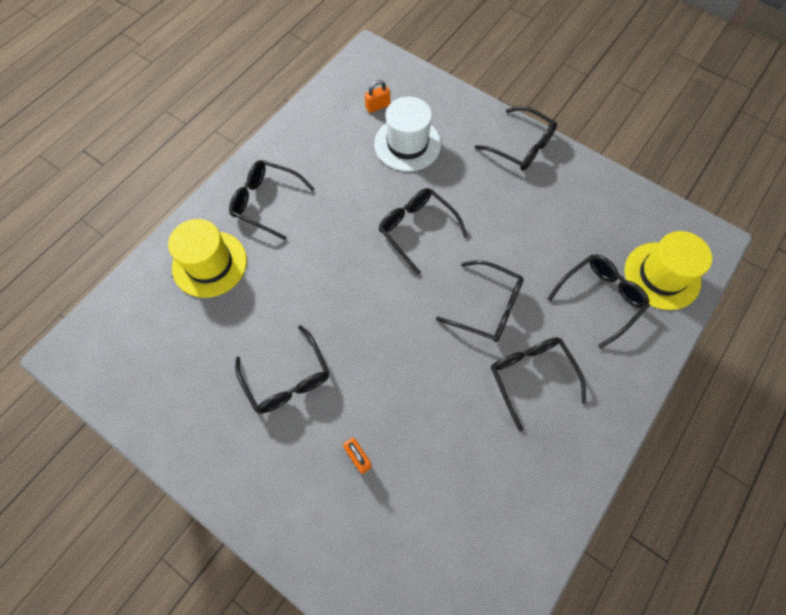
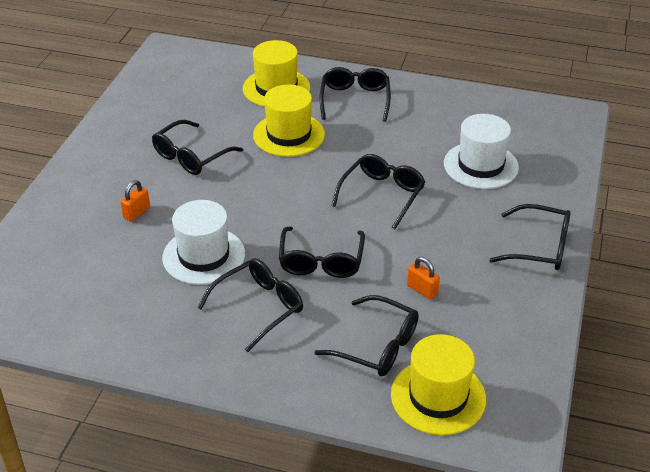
camera: 70 degrees right, 25 degrees down
(294, 276) = (289, 135): none -> yellow hat
(378, 106) = (513, 135): orange padlock -> orange padlock (422, 290)
(447, 406) = (204, 256): none -> white hat
(521, 146) = (539, 247): black glasses -> black glasses turned 90 degrees counterclockwise

